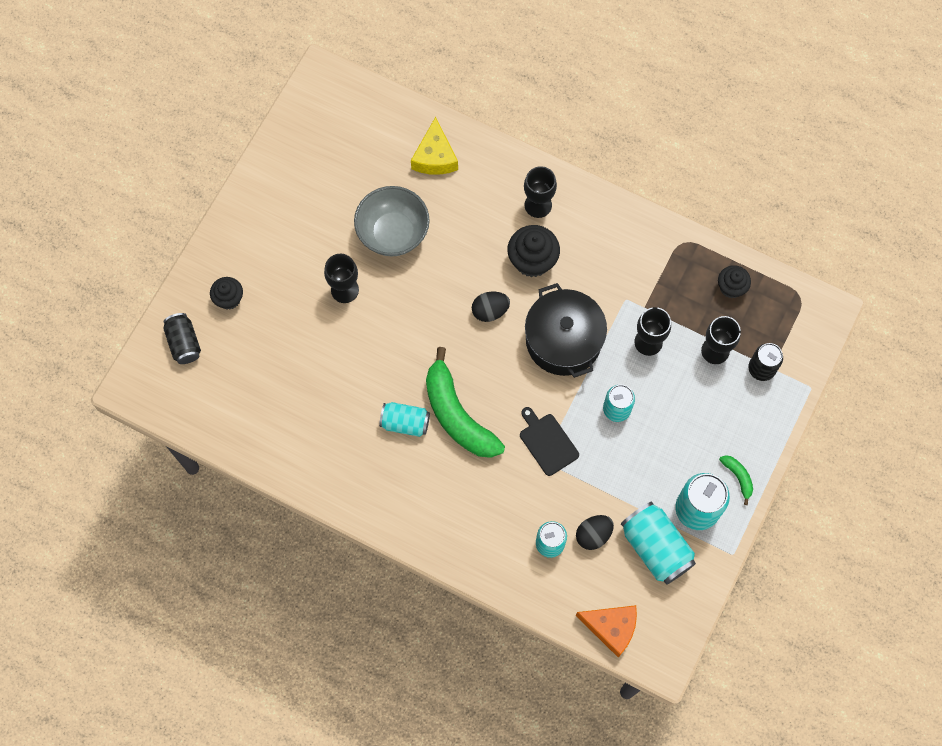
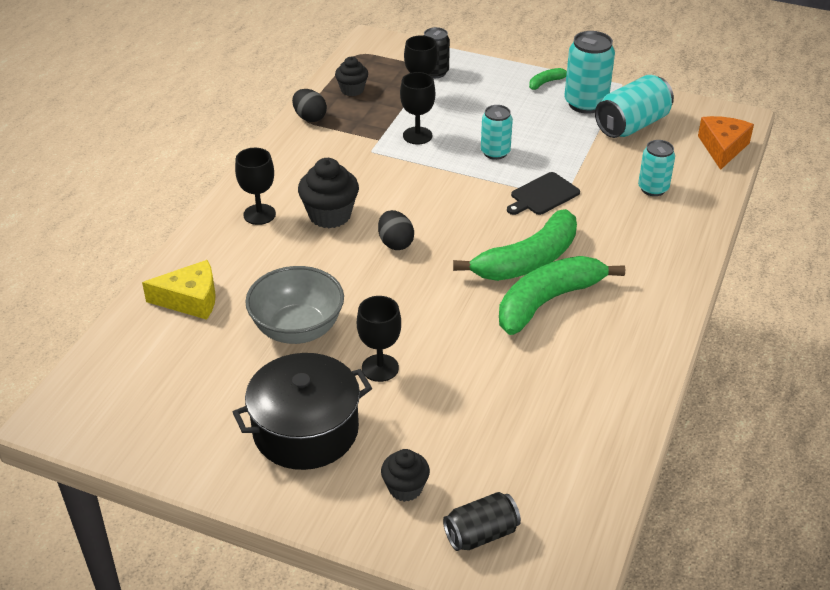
camera: 95 degrees left, 30 degrees down
(405, 423) = (547, 301): turquoise can -> green banana
(563, 340) = (423, 189): black pot -> black pot (305, 430)
(593, 535) = (633, 162): black egg -> black egg (310, 117)

